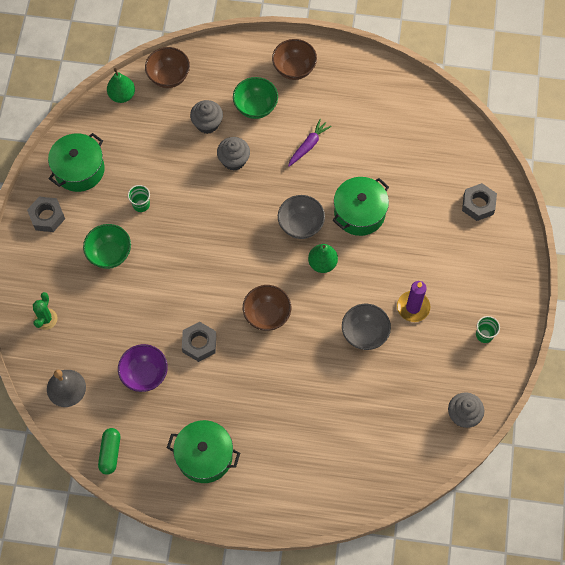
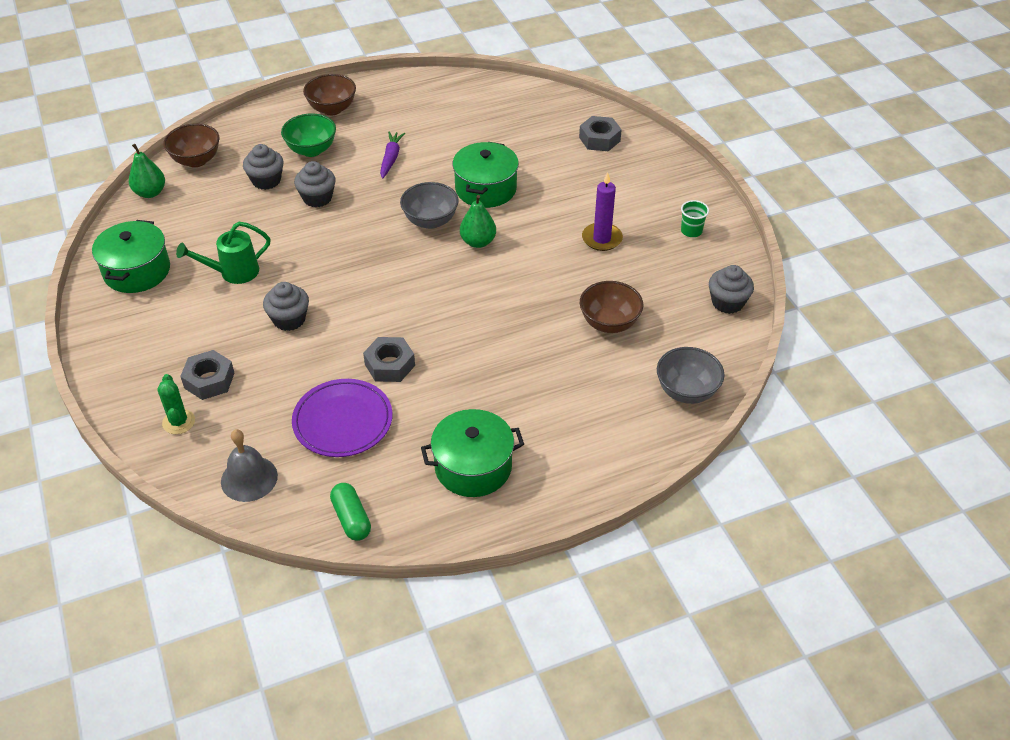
camera: 30 degrees left, 20 degrees down
(47, 217) = (121, 327): grey nut -> grey nut (209, 380)
(110, 254) = (223, 329): green bowl -> none
(141, 204) = (234, 272): green cup -> green watering can
(145, 374) = (343, 421): purple bowl -> purple plate
(156, 268) = (289, 319): none -> grey cupcake
(267, 315) = (450, 308): brown bowl -> brown bowl (609, 323)
(364, 333) = (569, 280): grey bowl -> grey bowl (686, 391)

